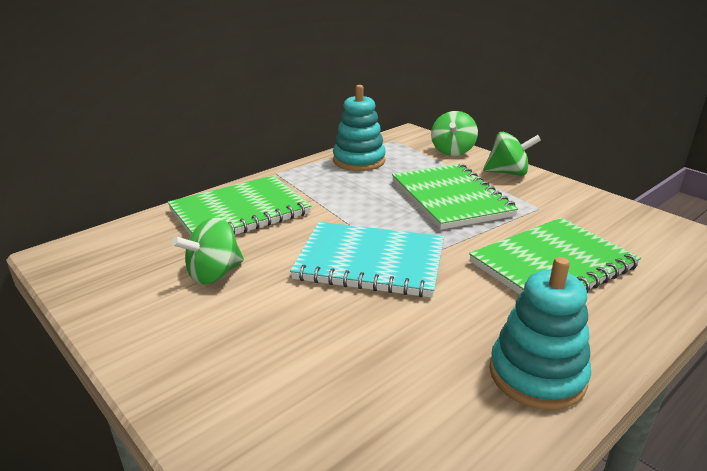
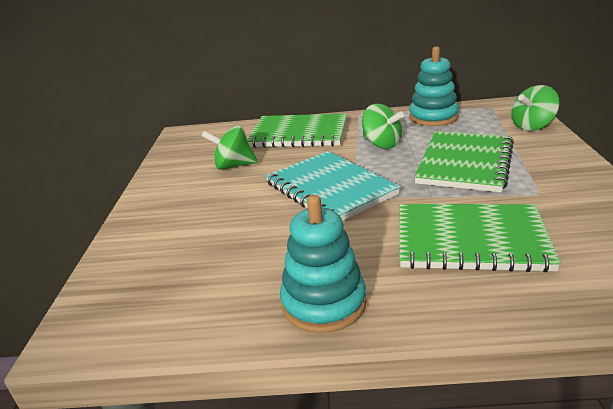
camera: 45 degrees right, 0 degrees up
(508, 173) = (559, 156): green spinning top -> green spinning top (382, 144)

